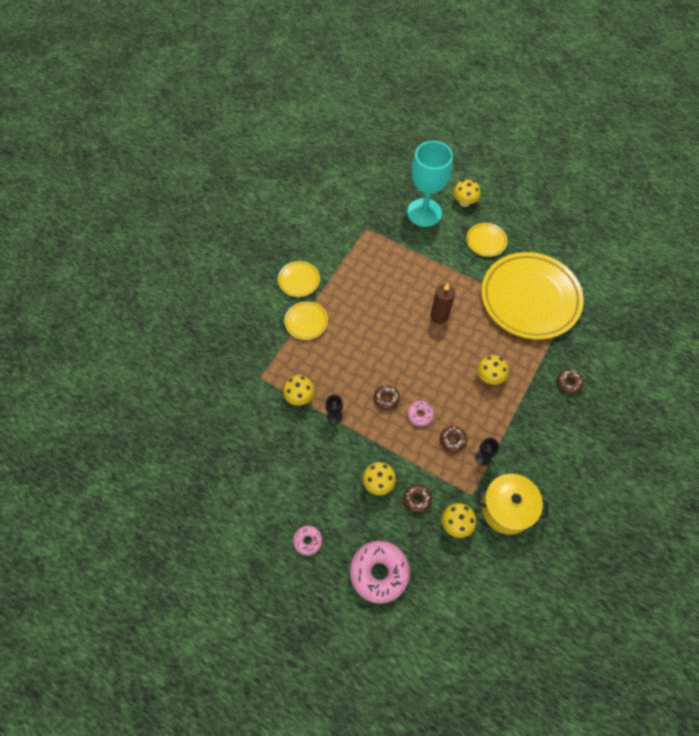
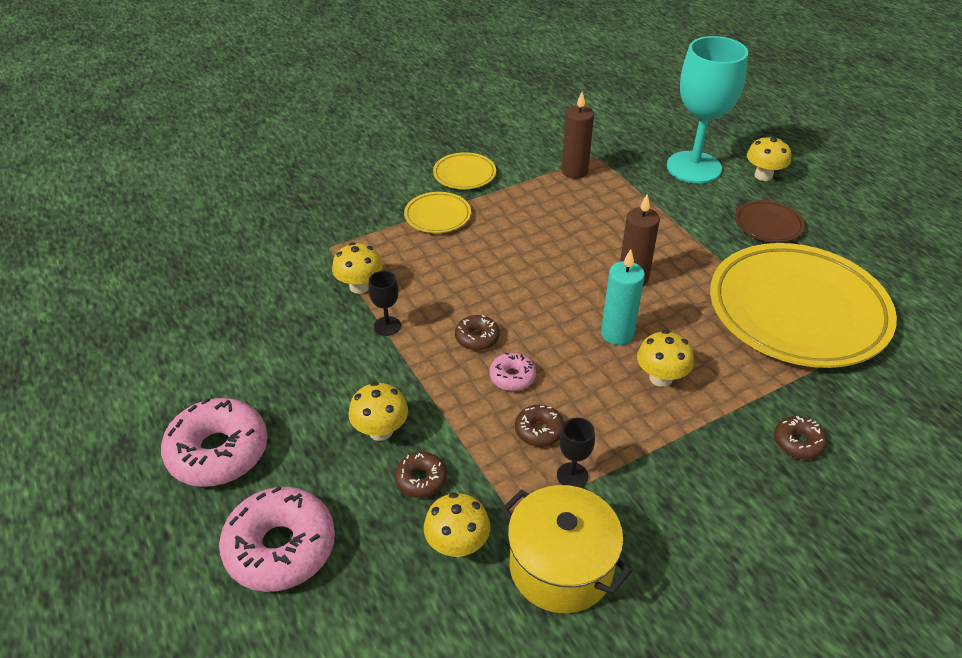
camera: 30 degrees right, 20 degrees down
(307, 541) = (218, 452): pink donut -> pink donut, size x2.01
(360, 247) = (574, 171): none -> brown candle
(453, 359) = (617, 334): none -> turquoise candle
(486, 241) = (768, 225): yellow plate -> brown plate

